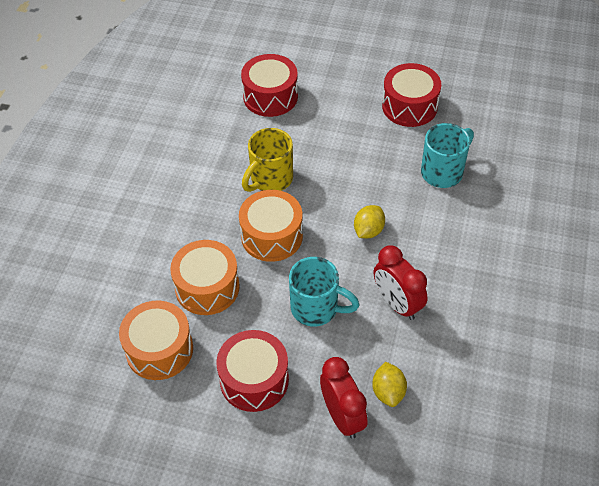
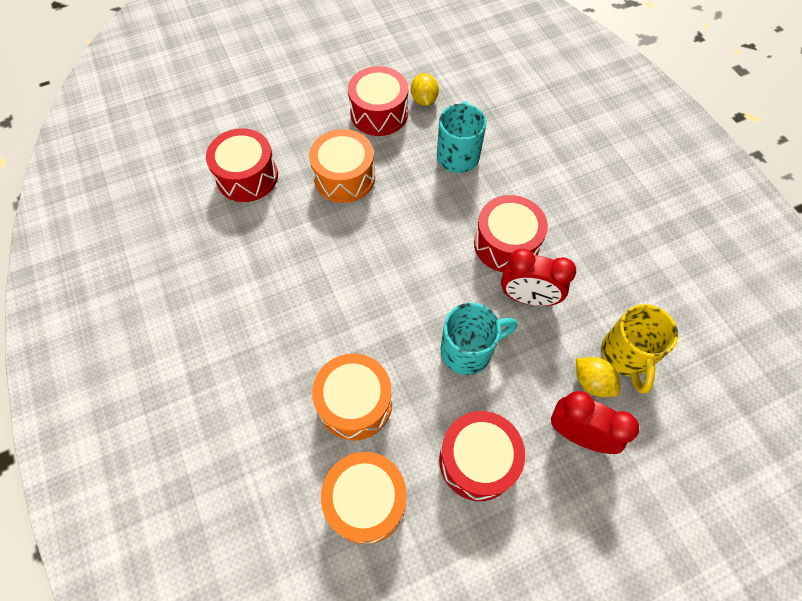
camera: 40 degrees left, 10 degrees up
(270, 179) = (319, 256): yellow mug -> yellow mug (626, 356)
(272, 236) = (368, 310): orange drum -> orange drum (344, 177)
(368, 230) = (446, 247): yellow lemon -> yellow lemon (424, 100)
(418, 257) = (506, 244): none -> red drum

